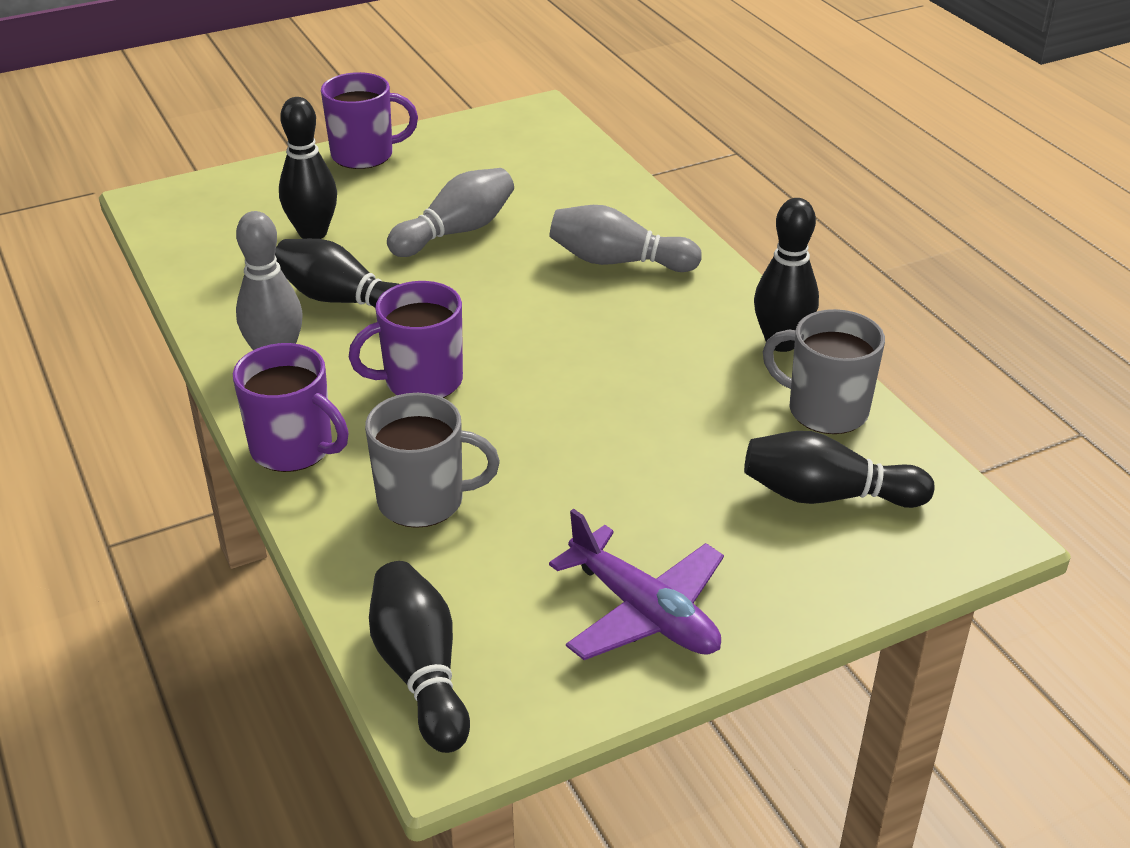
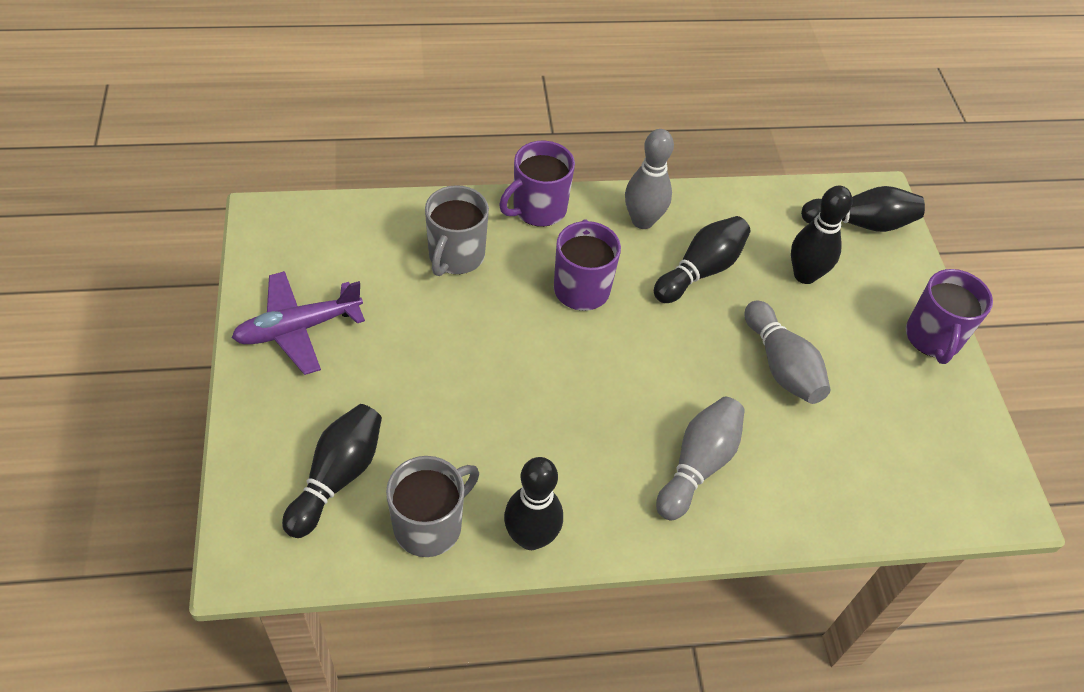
camera: 105 degrees right, 15 degrees up
(421, 672) = (318, 218): black bowling pin -> black bowling pin (861, 223)

